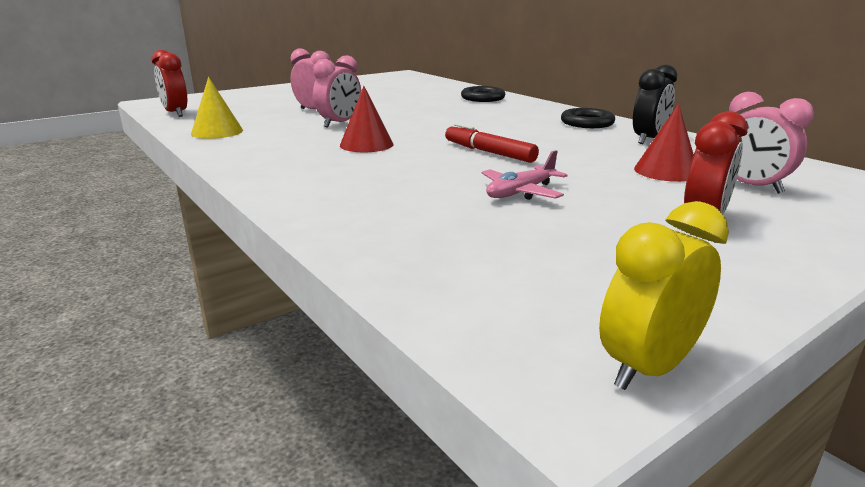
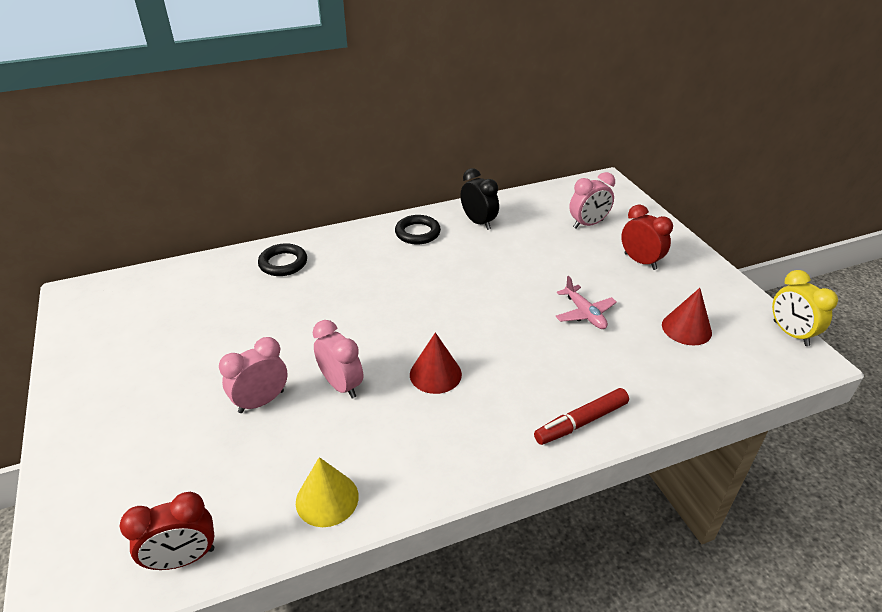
camera: 75 degrees left, 15 degrees up
(489, 152) = (486, 305): red marker -> red marker (581, 422)
(666, 171) = (553, 242): red cone -> red cone (686, 328)

